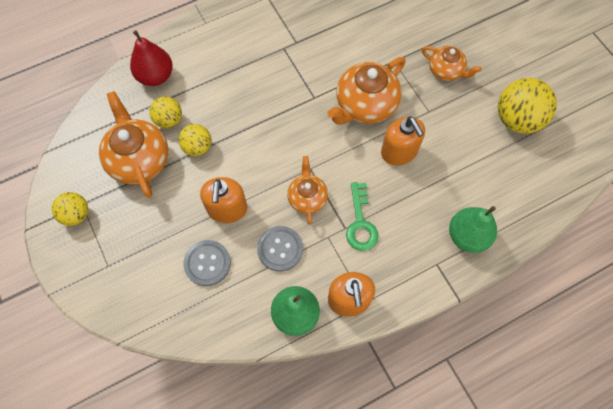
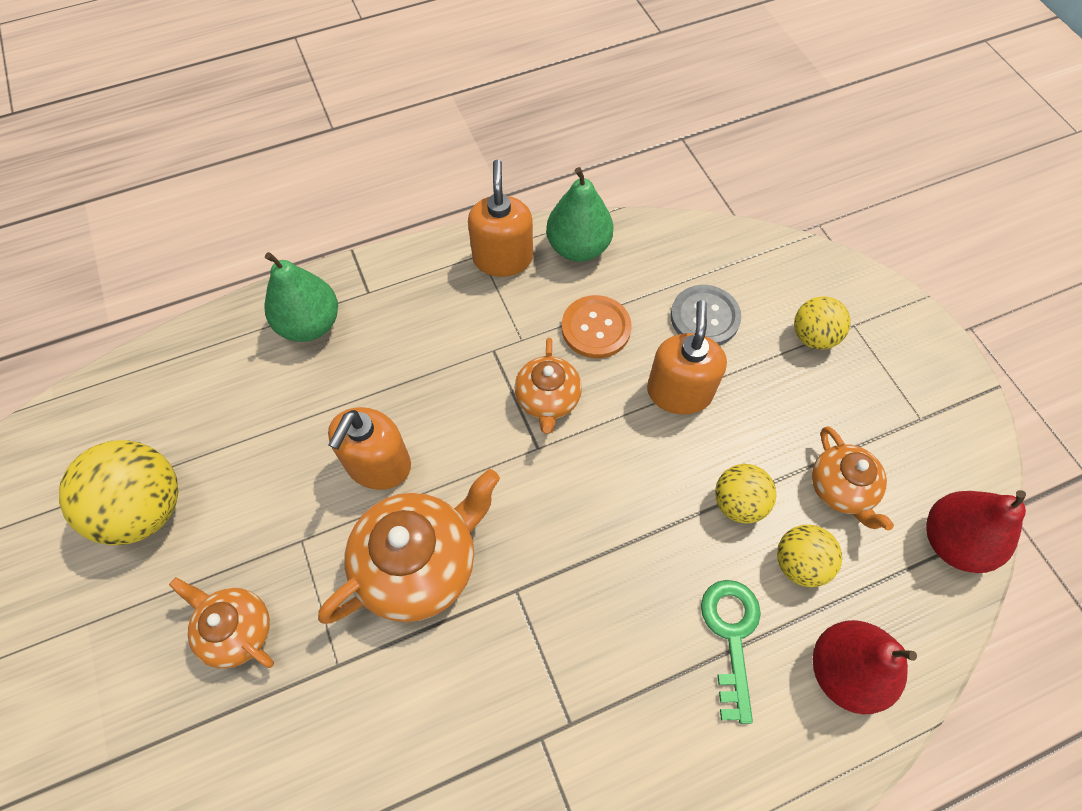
camera: 175 degrees left, 5 degrees down
(76, 214) = (925, 402): yellow ball -> yellow ball (813, 336)
(85, 137) = (953, 541): none -> red pear
(139, 159) = (841, 489): orange teapot -> orange teapot, size x0.60
(280, 249) = (596, 328): grey button -> orange button
(360, 223) = (468, 355): green key -> green key (731, 635)
(399, 152) = (378, 465): orange soap dispenser -> orange soap dispenser turned 135 degrees counterclockwise

